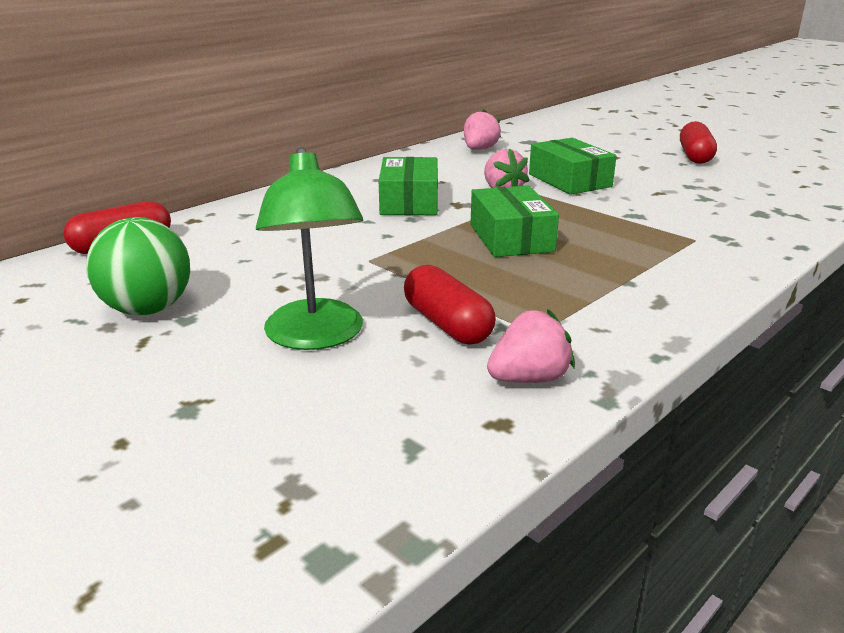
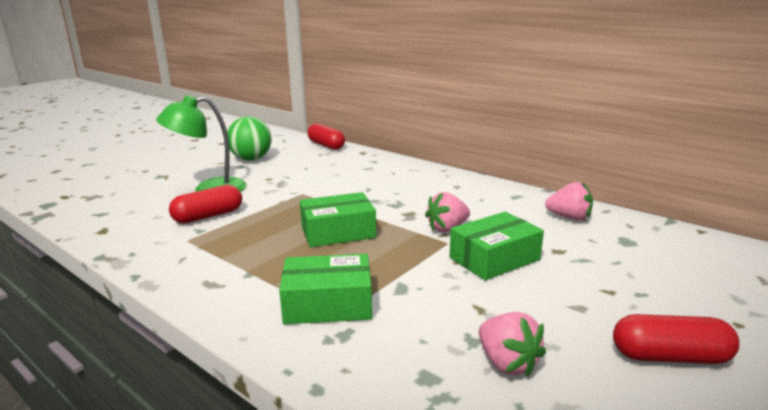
camera: 85 degrees right, 5 degrees down
(409, 201) = (408, 198): green box -> green box (328, 304)
(529, 378) = (136, 237): pink strawberry -> pink strawberry (507, 363)

